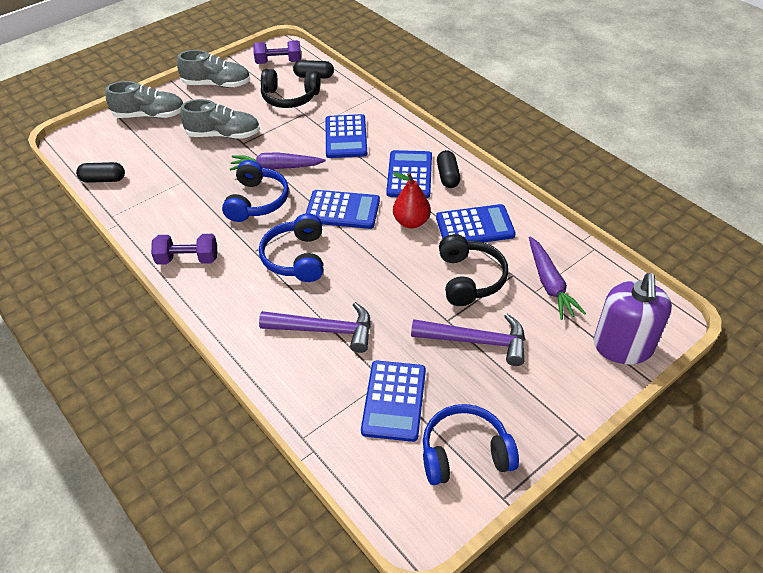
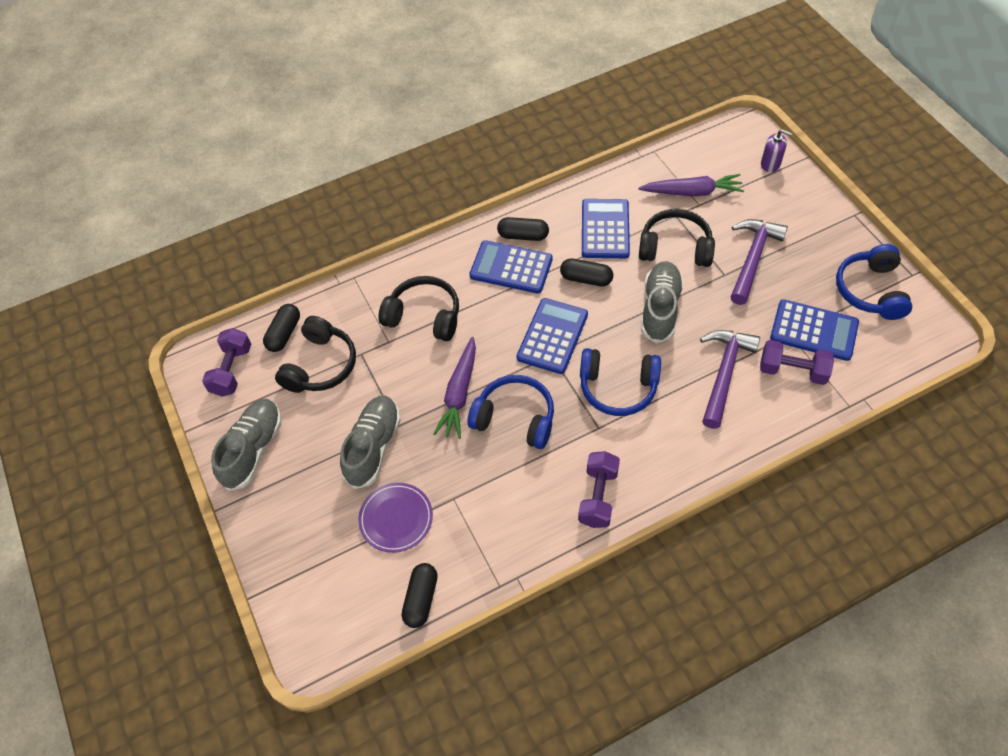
camera: 75 degrees left, 10 degrees up
(150, 115) = (293, 539): grey shoe -> grey shoe (660, 309)
(166, 156) = (396, 518): none -> purple plate
(338, 385) = (792, 370): none -> purple dumbbell
(346, 137) = (424, 316): blue calculator -> black headphones
(411, 222) = (586, 279): red pear -> black capsule
(622, 347) = (770, 164): purple soap dispenser -> purple soap dispenser, size x0.49

